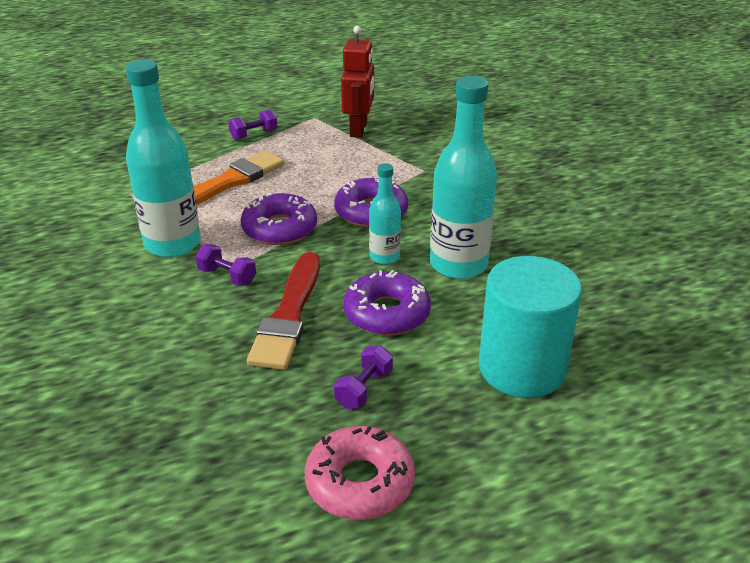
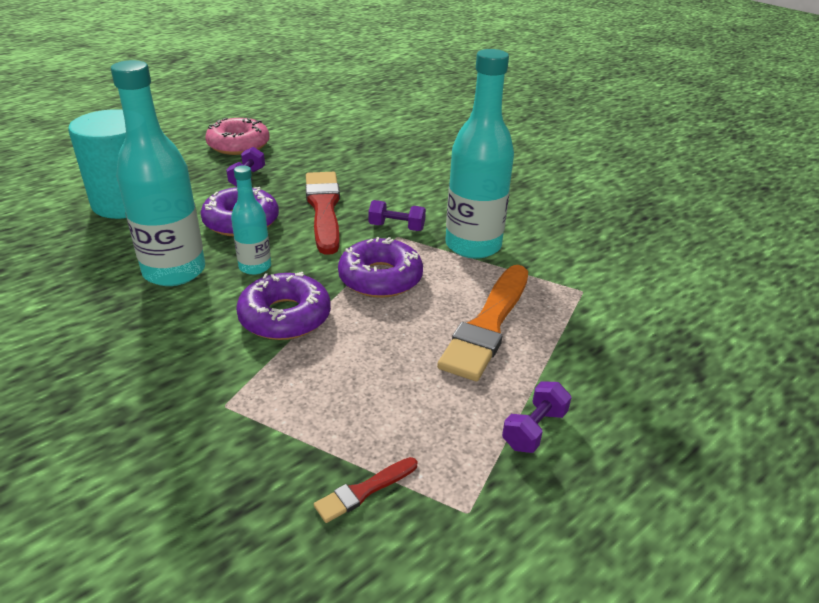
camera: 160 degrees right, 0 degrees up
(359, 129) = (364, 491): red robot -> red brush

